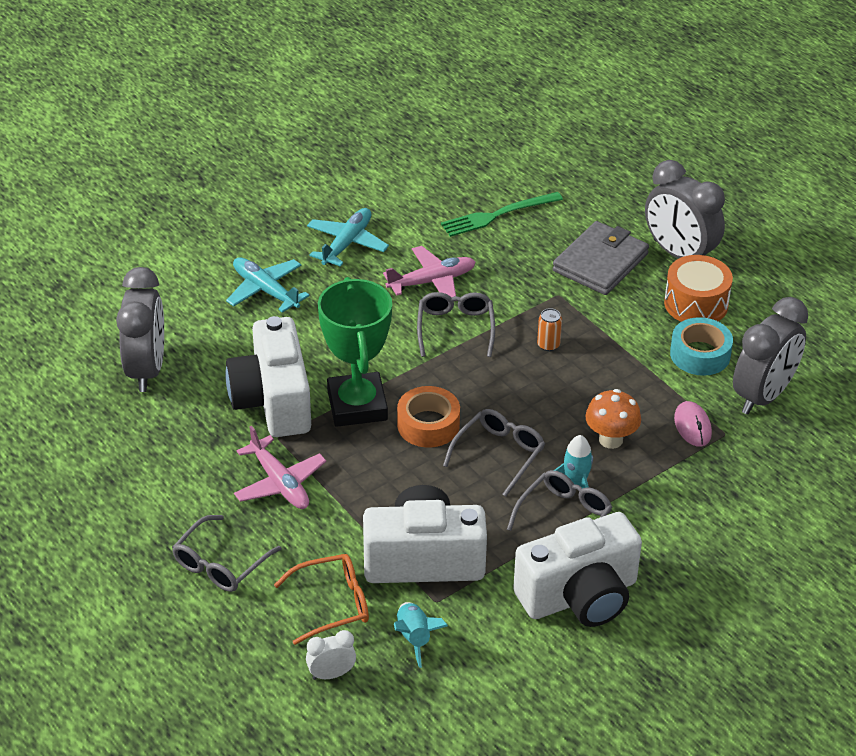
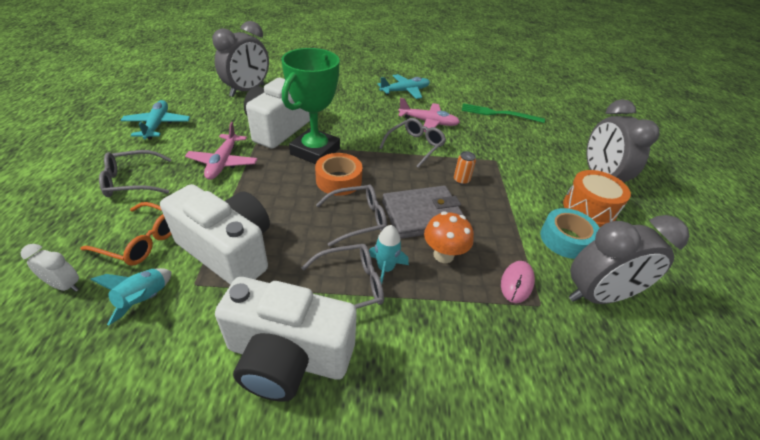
camera: 35 degrees right, 0 degrees up
(265, 290) = (342, 89): turquoise plane -> turquoise plane (157, 125)
(600, 262) = (539, 158): grey wallet -> grey wallet (422, 215)

